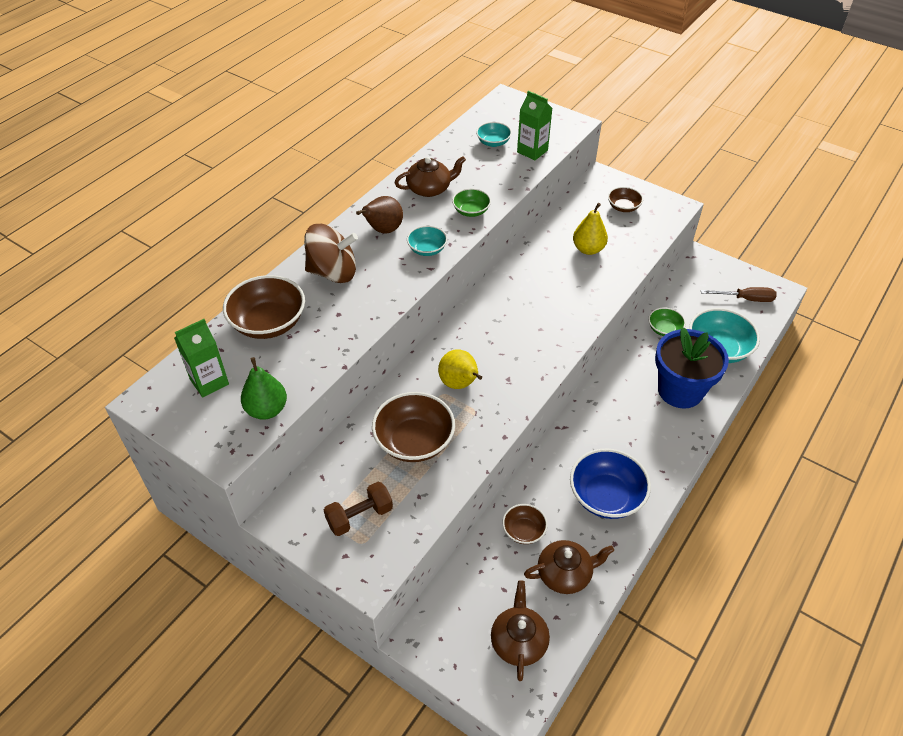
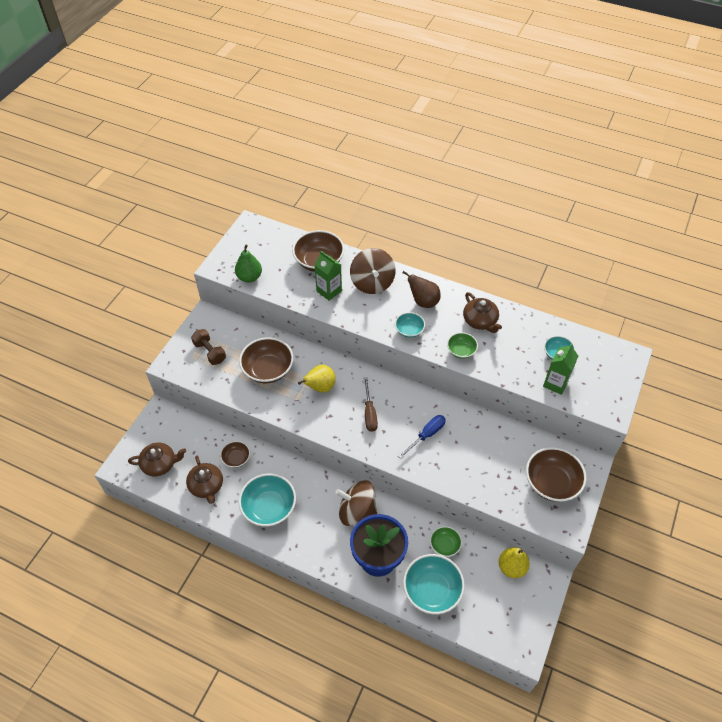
camera: 80 degrees right, 5 degrees up
(209, 382) = (267, 247): green carton -> green carton (329, 291)
(552, 291) = (426, 435): none -> blue screwdriver
(588, 249) = (485, 458): yellow pear -> yellow pear (511, 567)
(606, 496) = (269, 507): blue bowl -> turquoise bowl
(617, 402) = (357, 511): none -> brown spinning top
(623, 207) = (551, 483): brown bowl -> brown bowl, size x1.82
(745, 299) = (503, 618): brown screwdriver -> brown screwdriver (369, 413)

